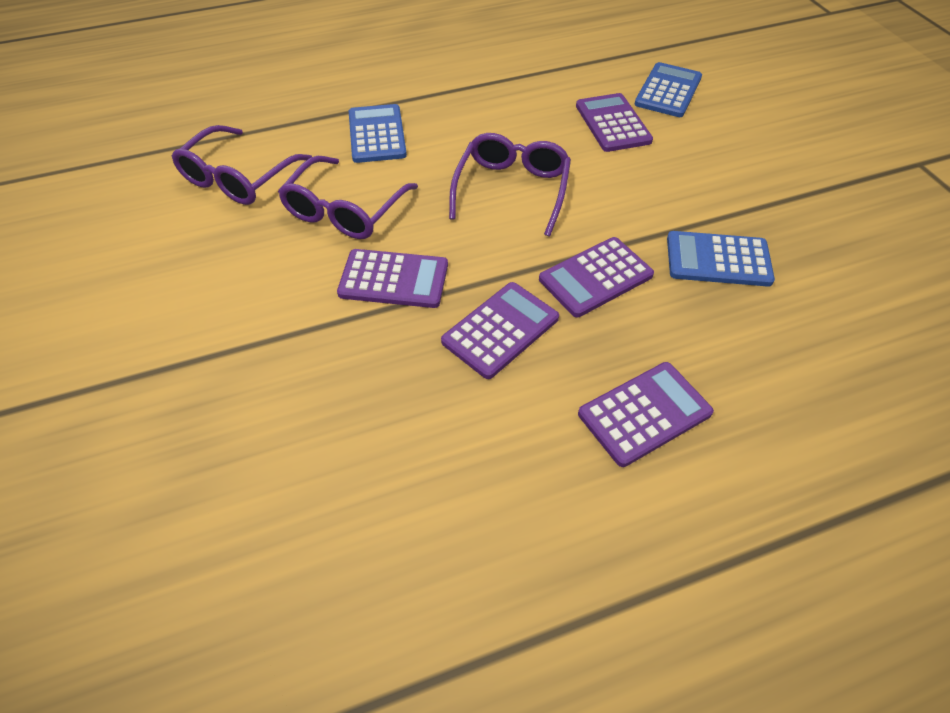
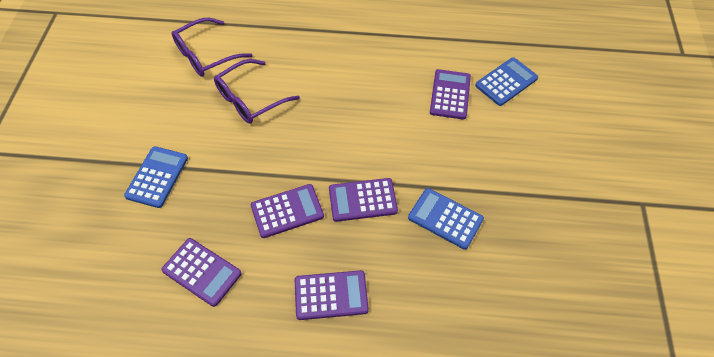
camera: 25 degrees right, 5 degrees up
(376, 134) = (299, 51): blue calculator -> blue calculator (157, 177)
(394, 279) = (250, 155): purple calculator -> purple calculator (202, 272)
(512, 190) = (353, 121): purple glasses -> none

